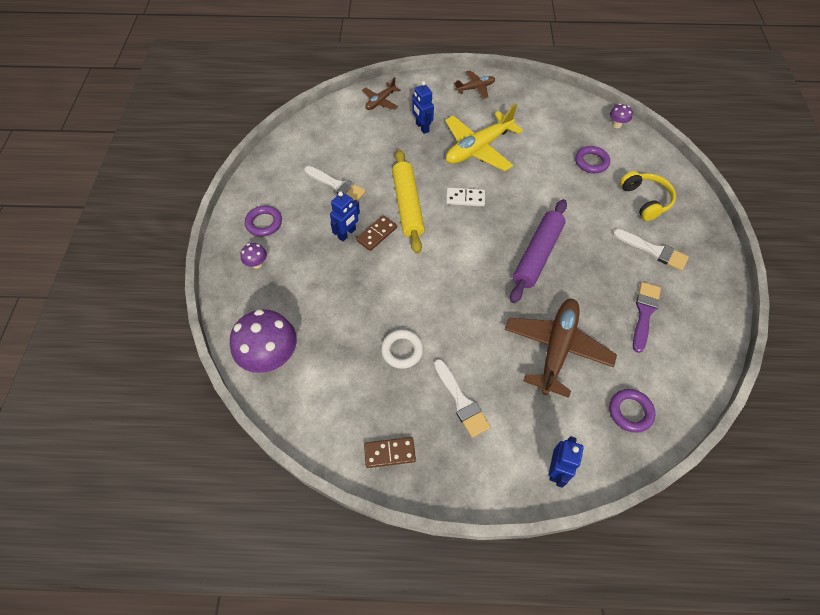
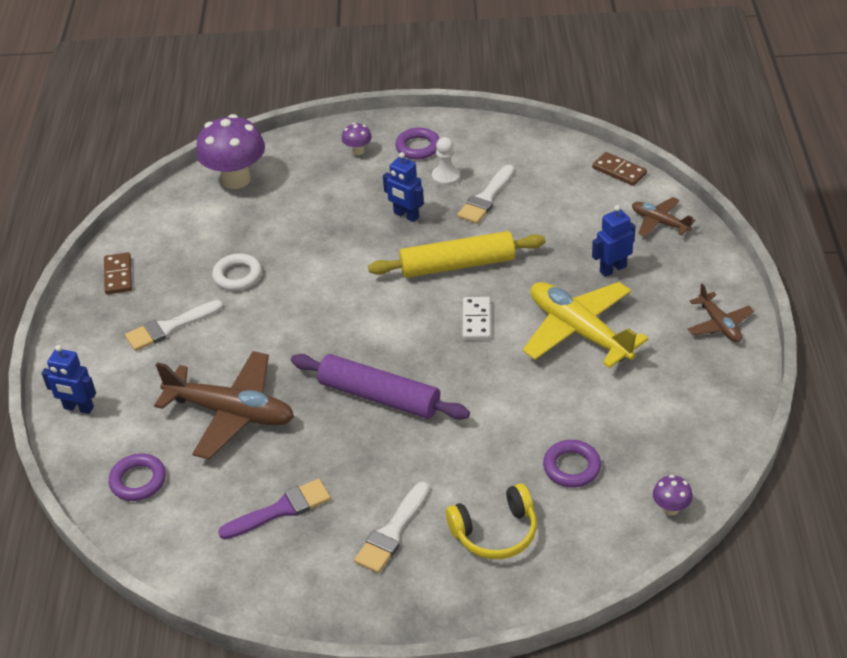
camera: 90 degrees right, 15 degrees down
(306, 207) = (446, 177): none -> white pawn
(376, 234) = (407, 241): brown domino -> brown domino (619, 171)
(644, 313) = (281, 510): purple brush -> purple brush turned 45 degrees counterclockwise

